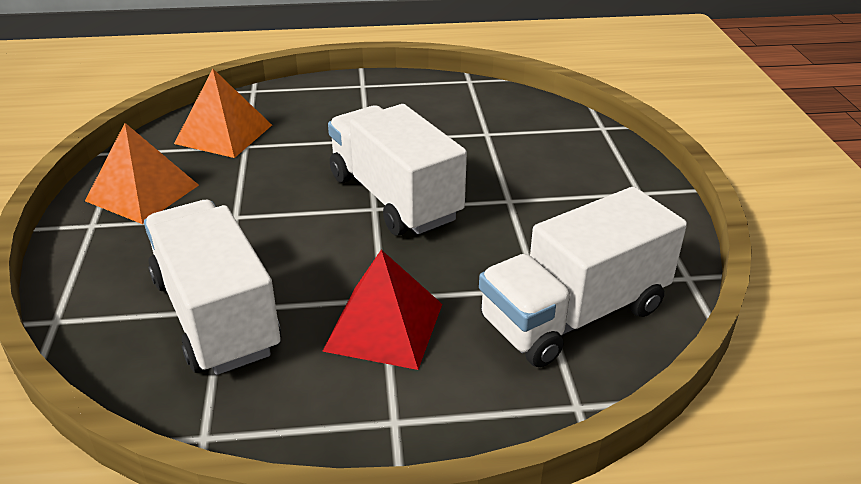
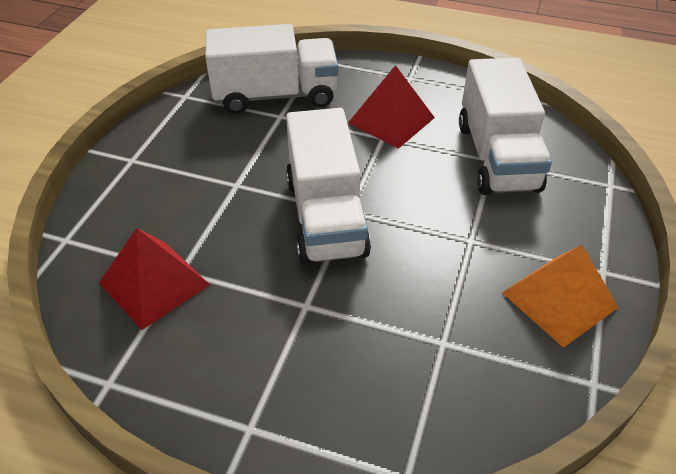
camera: 155 degrees left, 10 degrees up
(223, 134) = (465, 375): orange pyramid -> none
(498, 122) = (154, 283): none -> red pyramid

